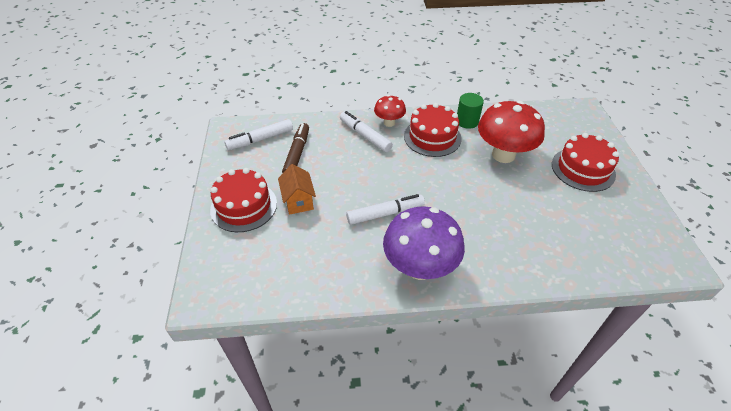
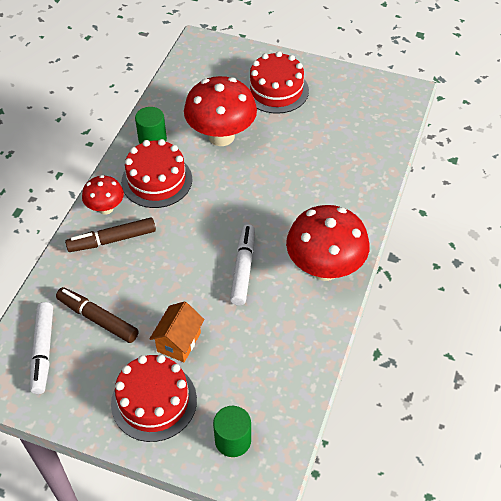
camera: 65 degrees left, 5 degrees up
(227, 263) = (233, 440): none -> green cylinder
(298, 201) = (179, 342): orange house -> orange house turned 75 degrees counterclockwise
(365, 136) = (112, 240): white marker -> brown marker
(420, 267) = (324, 268): purple mushroom -> red mushroom

